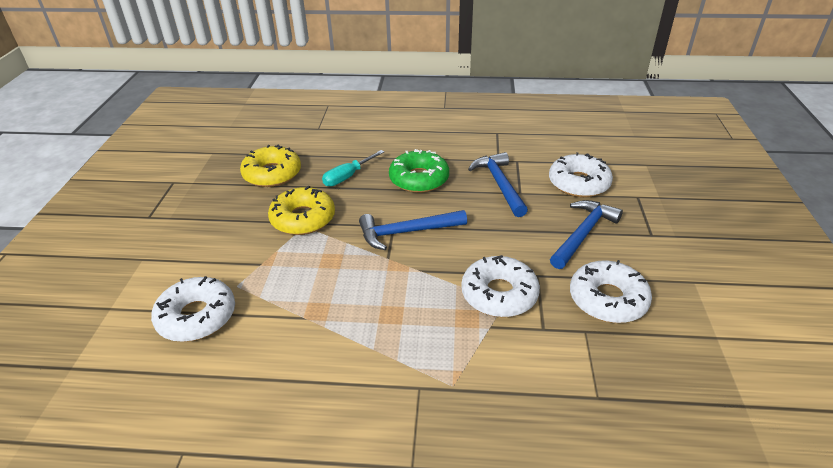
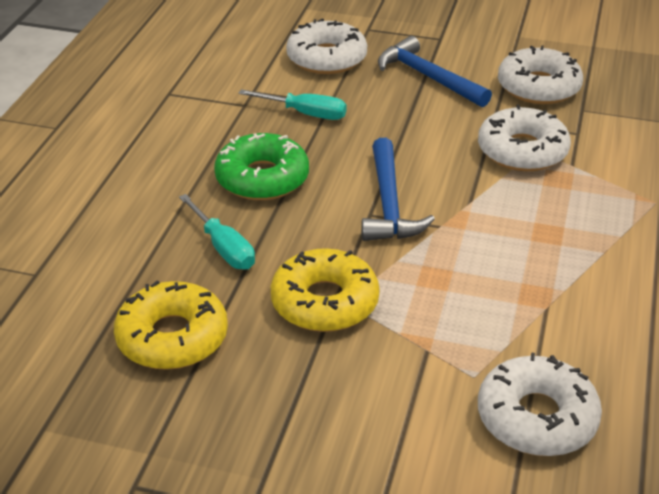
camera: 80 degrees left, 0 degrees up
(500, 184) = (305, 113): blue hammer -> turquoise screwdriver

